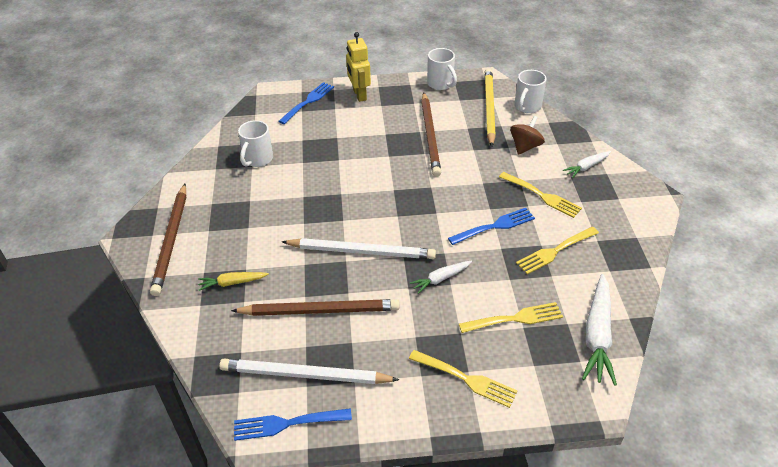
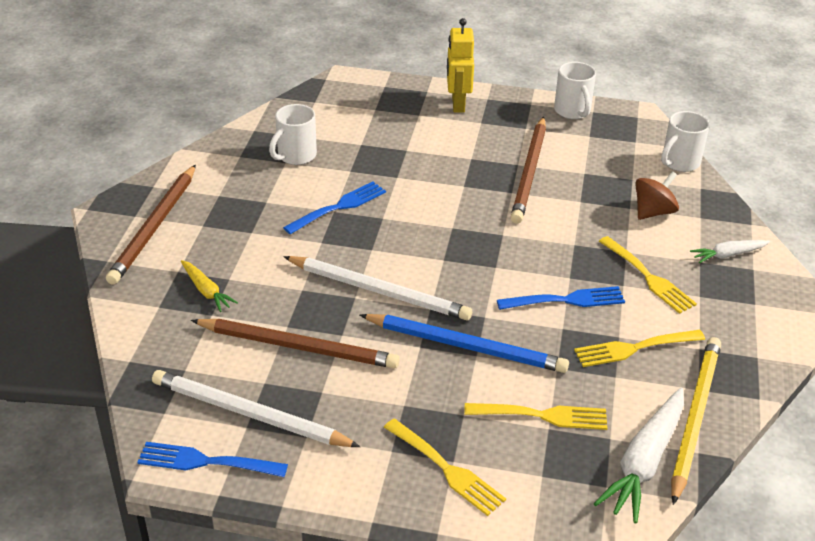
camera: 15 degrees right, 5 degrees down
(232, 283) = (206, 291): yellow carrot -> yellow carrot turned 135 degrees counterclockwise
(308, 102) = (388, 100): blue fork -> blue fork (339, 207)
(440, 279) = (466, 346): white carrot -> blue pencil
(489, 108) = (625, 154): yellow pencil -> yellow pencil (694, 418)

